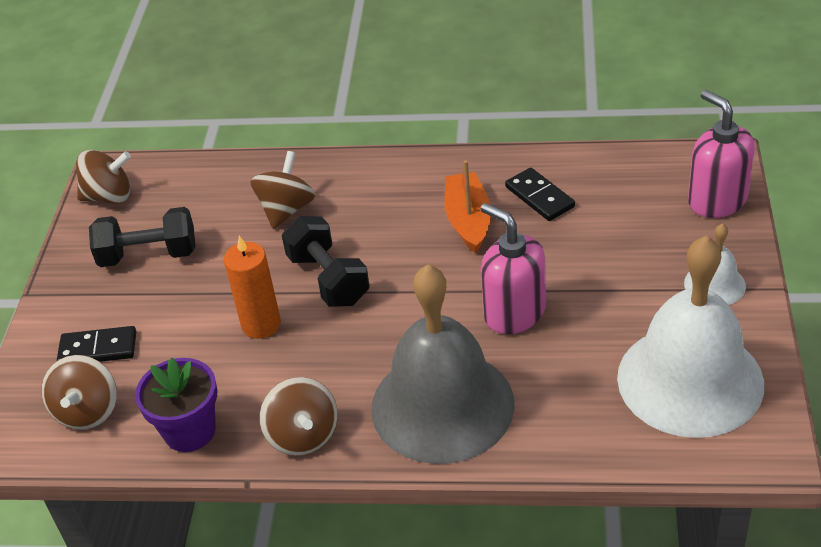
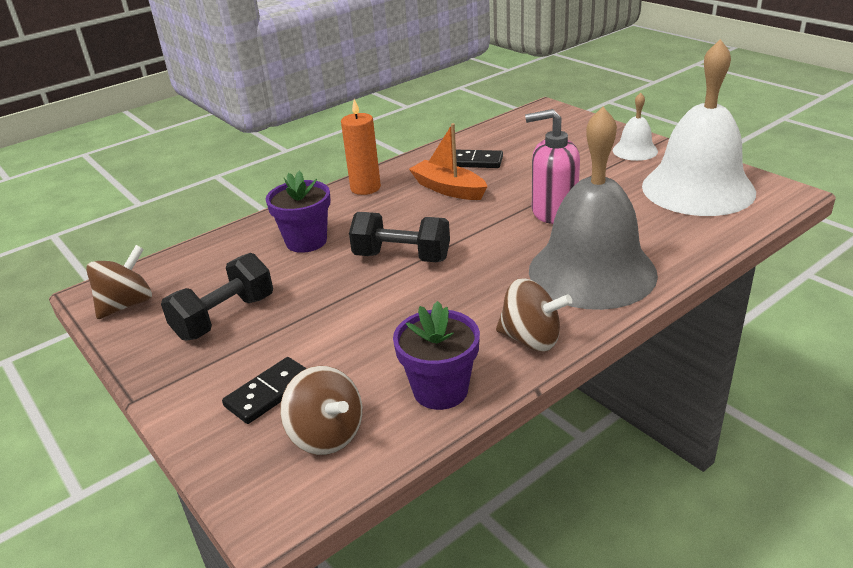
camera: 45 degrees left, 10 degrees down
(261, 324) = (392, 303): orange candle -> orange candle (365, 188)
(286, 210) = (306, 241): brown spinning top -> purple flower pot
(717, 200) = (573, 123): pink soap dispenser -> none

